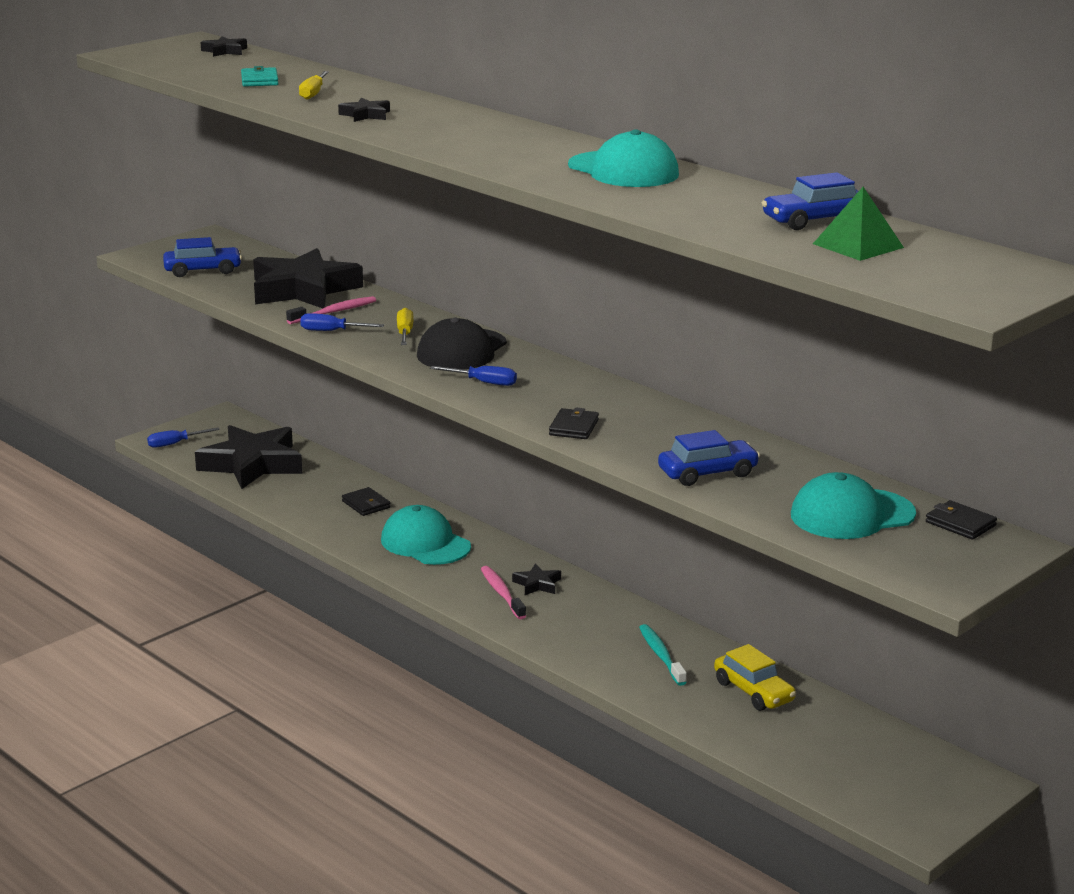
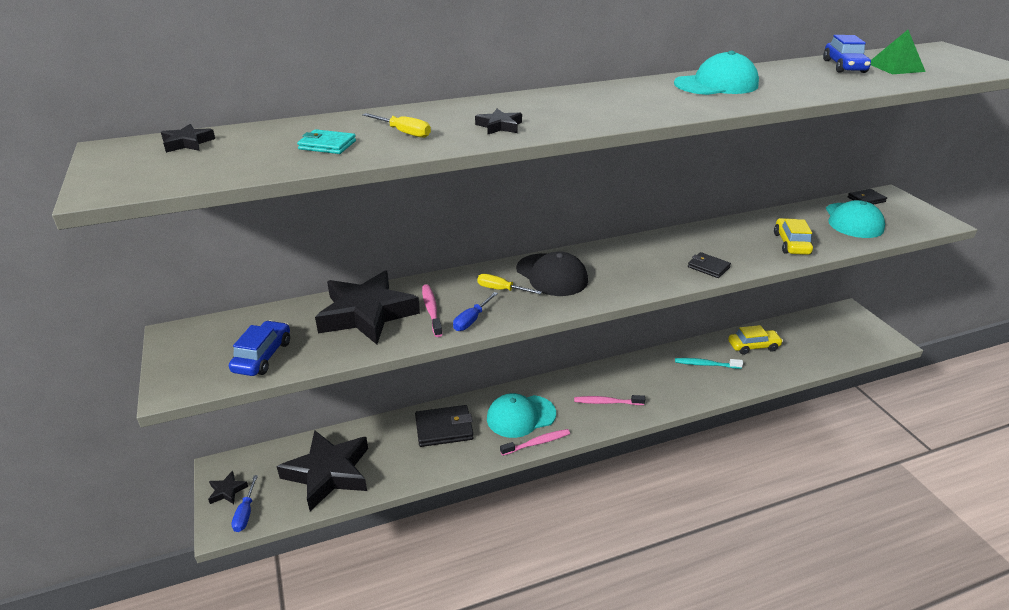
camera: 65 degrees left, 10 degrees up
(366, 504) = (444, 428): black wallet -> black wallet, size x1.70
(385, 562) = (536, 443): none -> pink toothbrush
(484, 382) = (616, 280): blue screwdriver -> none
(537, 584) = (602, 384): black star -> black star (227, 491)
(707, 473) = (791, 244): blue car -> yellow car

